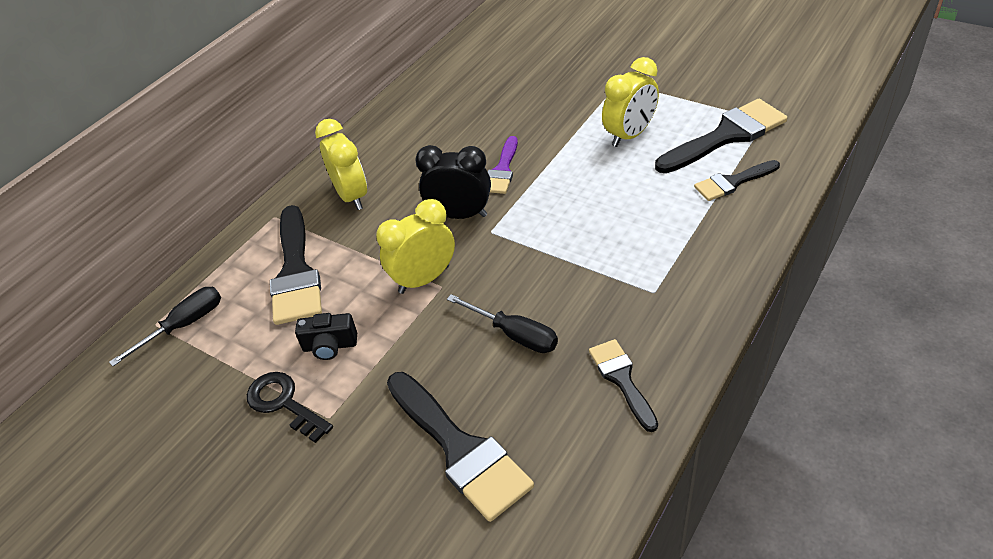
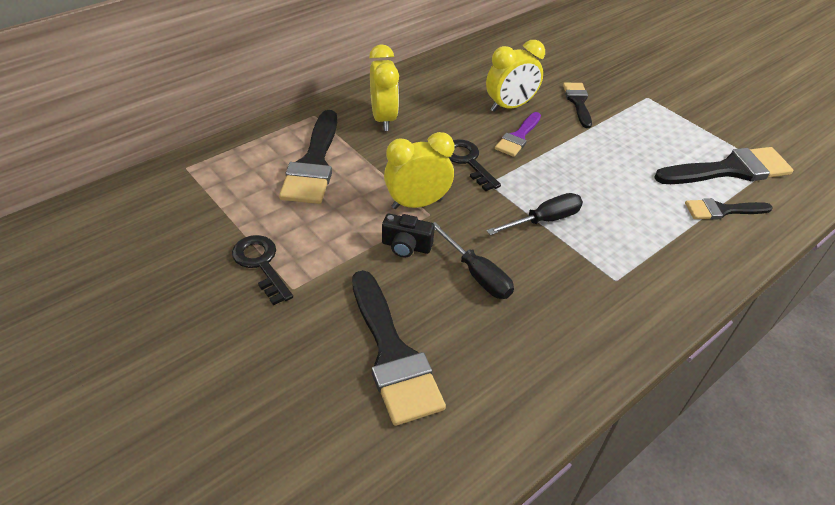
camera: 10 degrees right, 0 degrees up
(184, 325) = (208, 176): black screwdriver -> black screwdriver (544, 220)
(330, 346) = (317, 231): black camera -> black camera (406, 246)
(460, 215) = (468, 161): black clock -> black key
(622, 379) = (559, 345): black brush -> black brush (578, 102)
(629, 135) = (641, 143): yellow clock -> yellow clock (510, 106)

